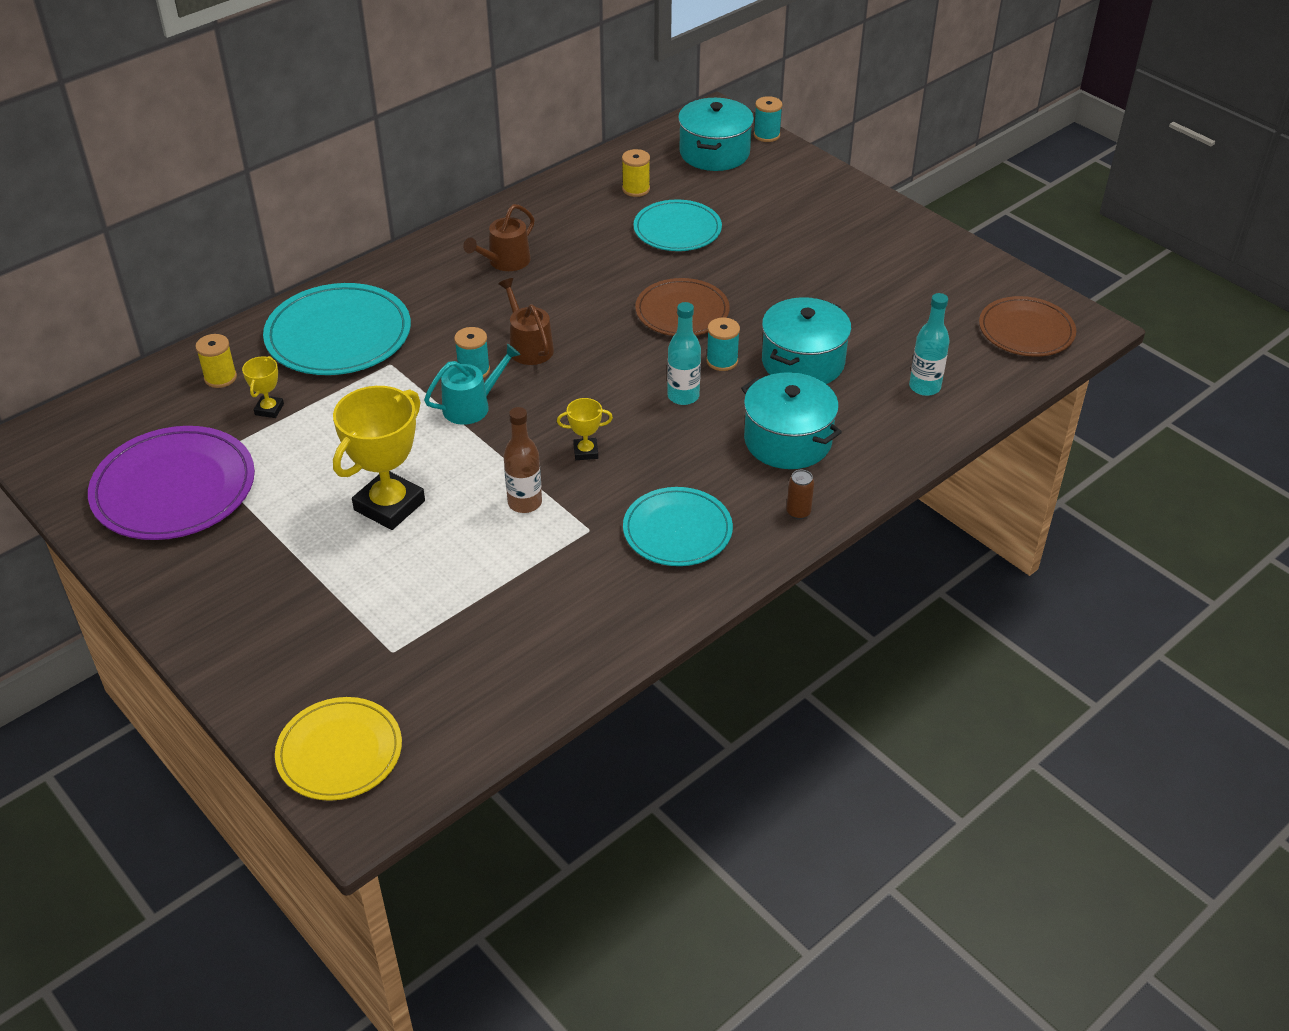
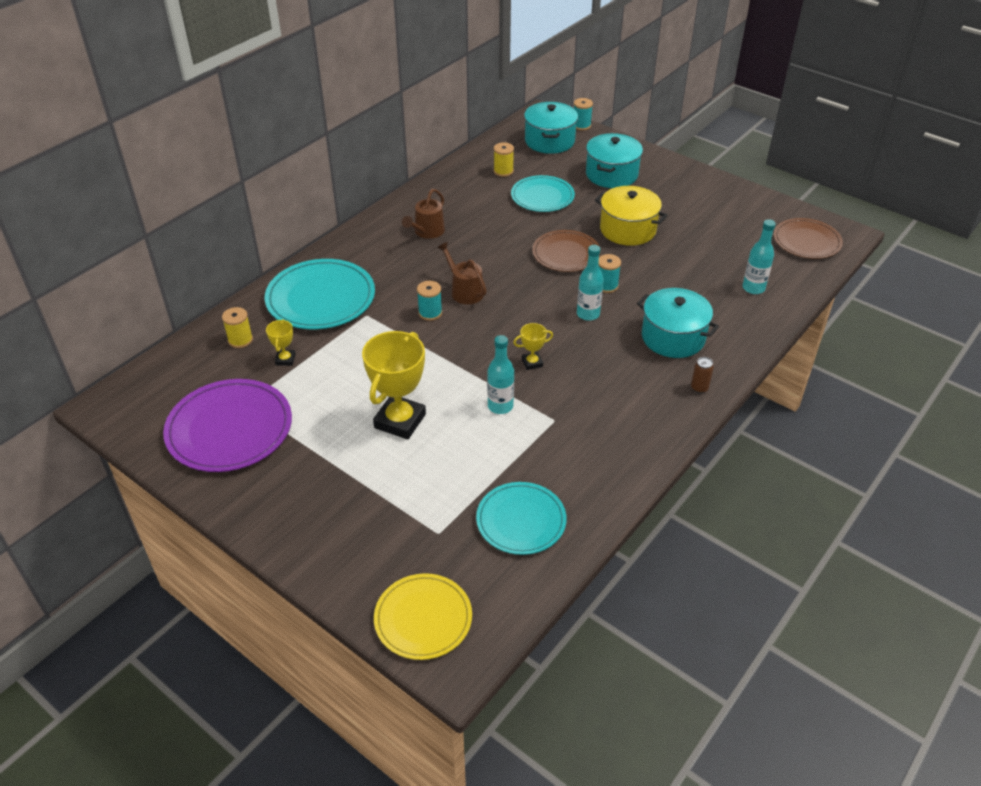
camera: 10 degrees left, 0 degrees up
(471, 406) = (437, 339): turquoise watering can -> none
(525, 503) = (500, 406): brown bottle -> turquoise bottle
(677, 530) = (618, 412): turquoise plate -> turquoise plate (521, 520)
(779, 287) = (628, 229): none -> yellow pot
(803, 362) = (663, 280): turquoise pot -> turquoise pot (611, 174)

